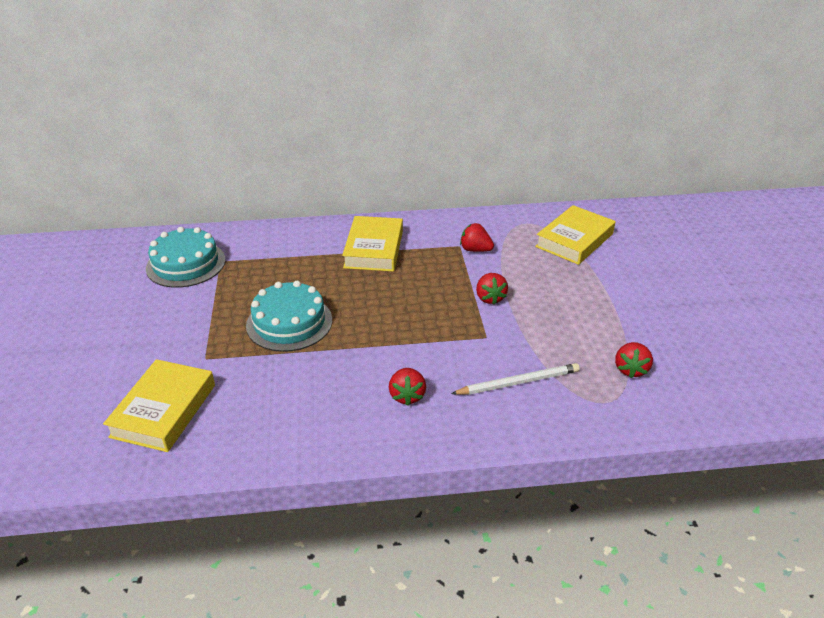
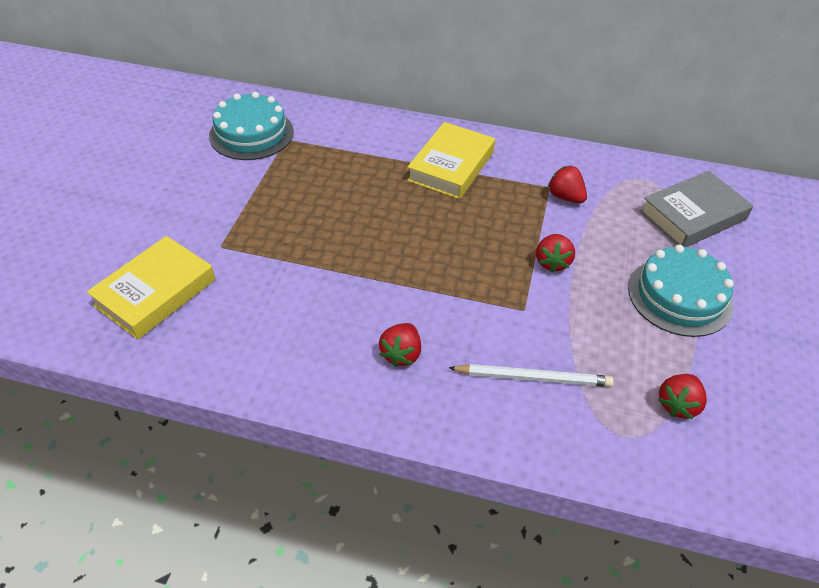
camera: 20 degrees right, 10 degrees up
(289, 322) = (321, 230): turquoise cake -> turquoise cake (680, 296)
(574, 240) = (692, 216): yellow book -> grey book

